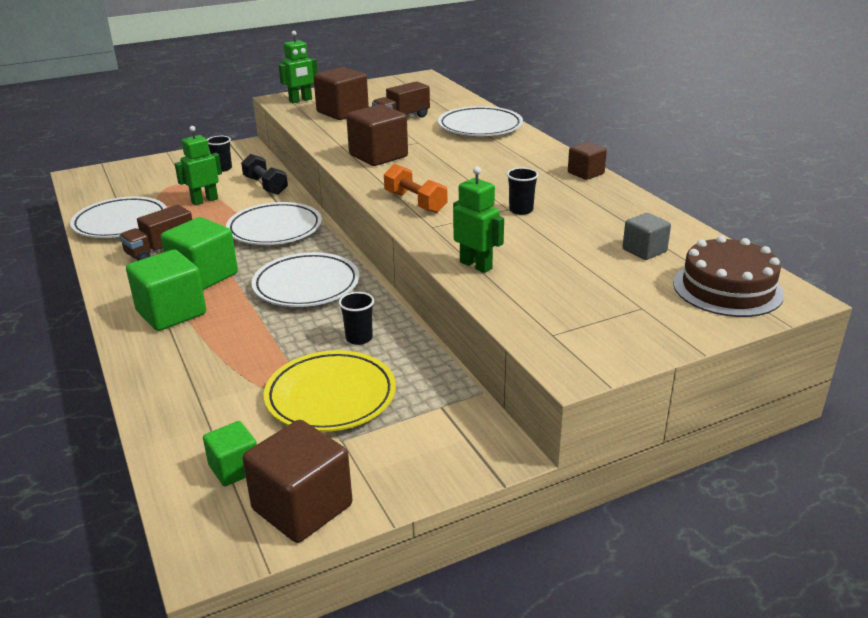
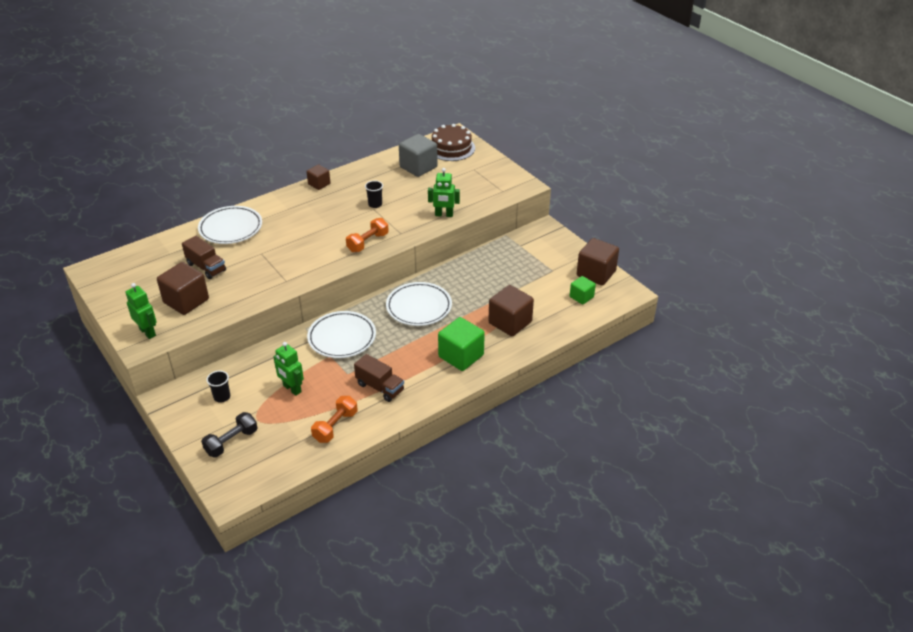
camera: 100 degrees left, 10 degrees up
(120, 223) = (335, 426): white plate -> orange dumbbell
(204, 276) = (413, 355): green cube -> none
(265, 186) = (262, 360): black dumbbell -> black dumbbell (231, 442)
(331, 396) = (523, 278): yellow plate -> none
(359, 338) = (471, 278): black cup -> none
(378, 156) = (289, 268): brown cube -> brown cube (510, 322)
(476, 265) = (444, 215): green robot -> green robot turned 120 degrees counterclockwise
(644, 250) = (418, 167): grey cube -> grey cube, size x1.73

